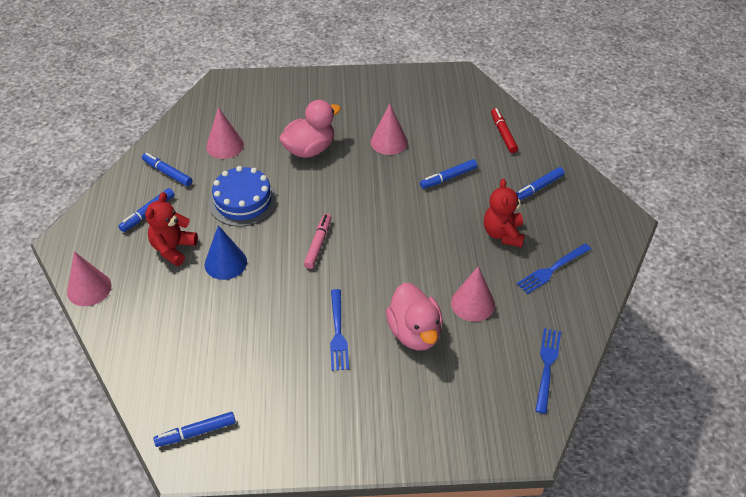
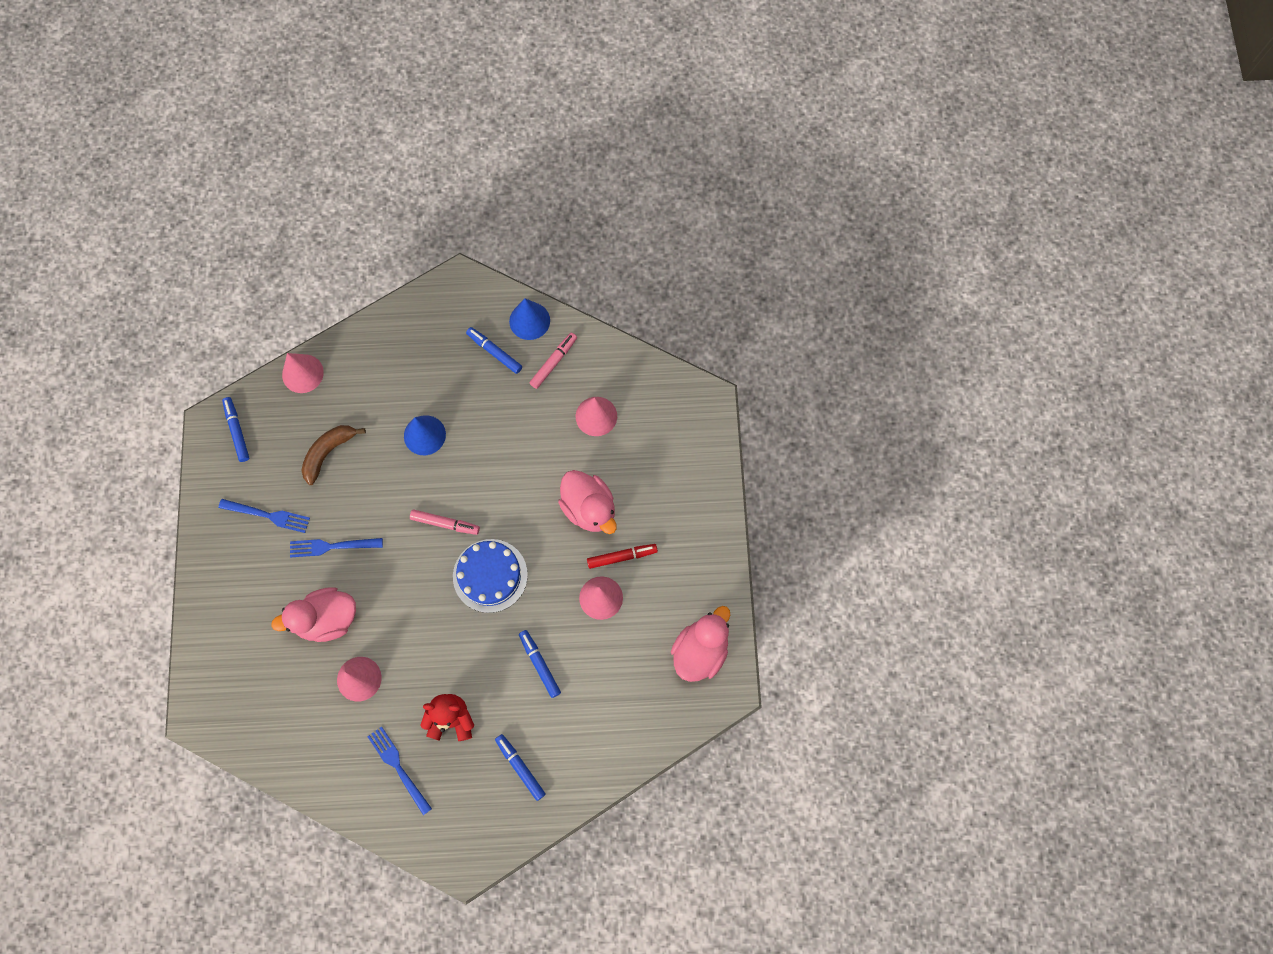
camera: 90 degrees right, 25 degrees up
(89, 288) = (399, 316): pink cone -> pink cone (302, 373)
(121, 190) = (529, 321): none -> blue cone
(167, 173) = (553, 362): blue marker -> pink marker
(173, 248) = (445, 383): red teddy bear -> none
(234, 342) = (328, 453): none -> brown banana
(243, 201) = (509, 443): blue cake -> blue cake (490, 575)
(430, 88) = (700, 651): none -> pink duck
(503, 134) = (614, 736): red marker -> red marker (621, 557)
(547, 366) = (279, 745): blue fork -> blue fork (268, 515)

